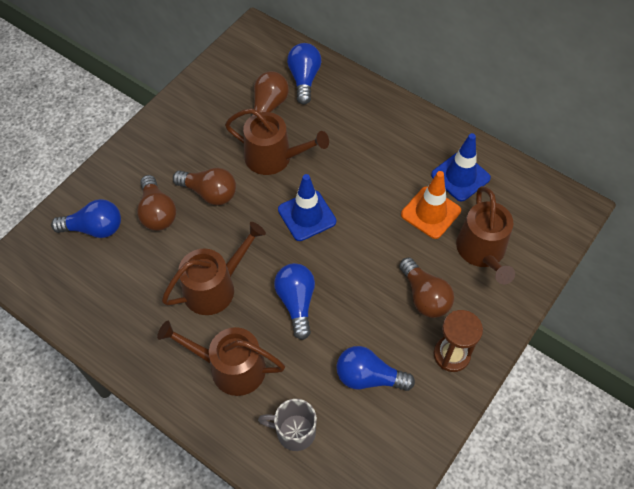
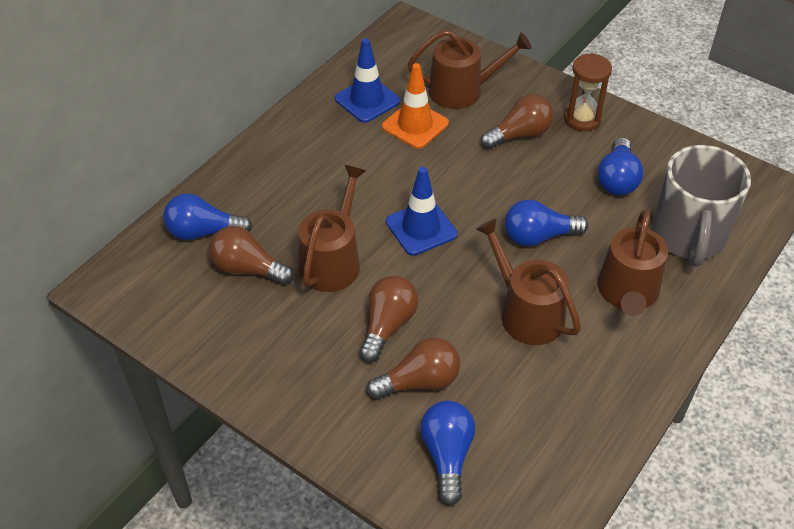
camera: 90 degrees left, 10 degrees down
(294, 432) = (688, 237): grey mug -> grey mug, size x1.82

